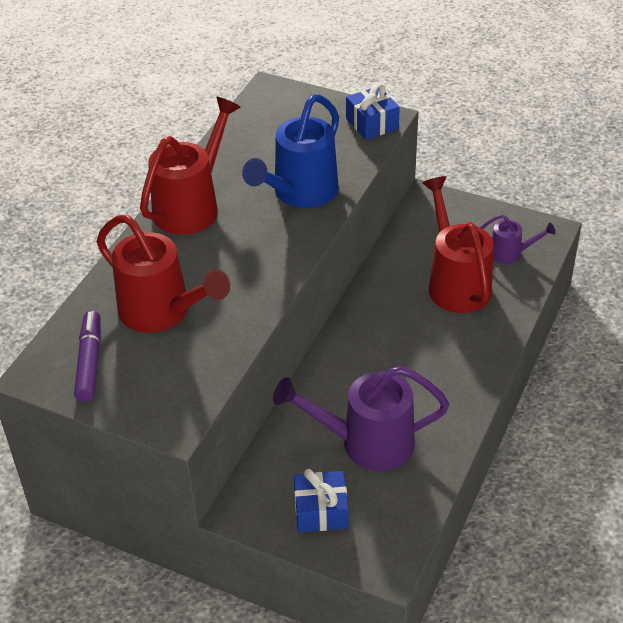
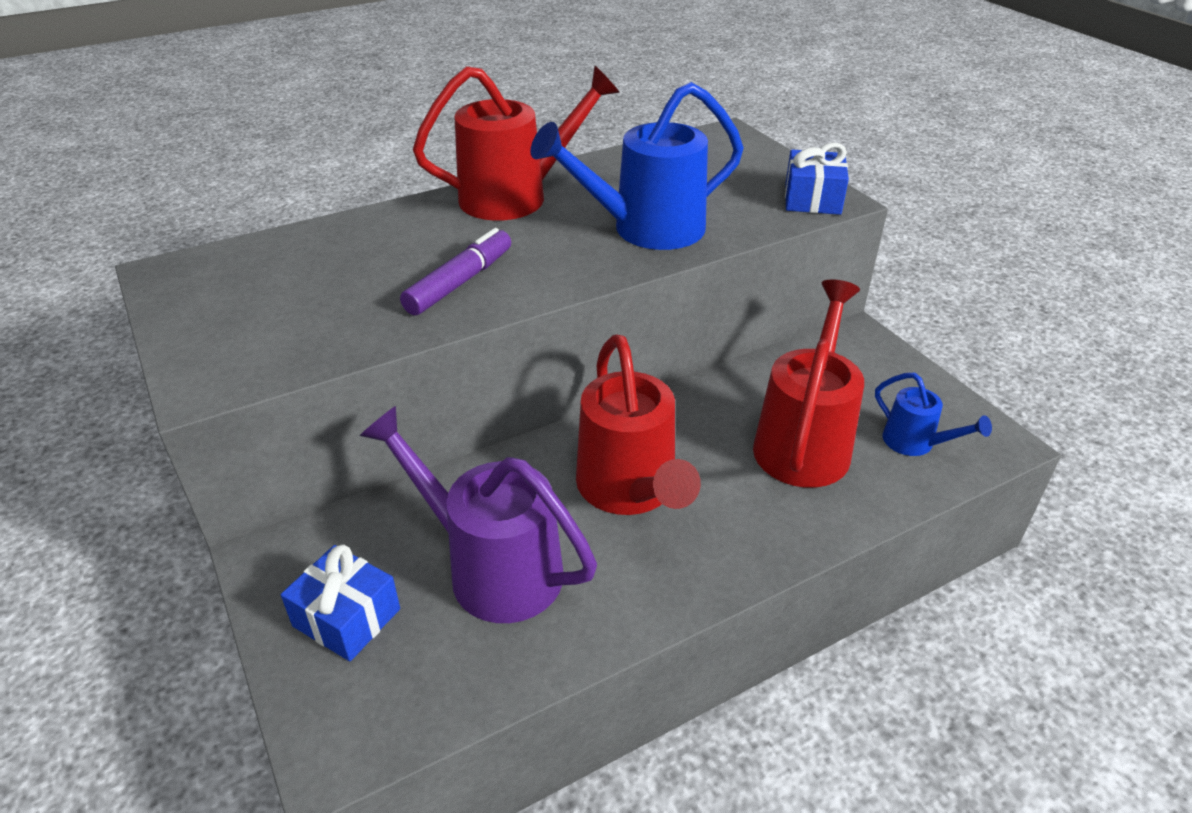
camera: 35 degrees right, 5 degrees down
(89, 362) = (224, 284): purple marker -> purple marker (460, 282)
(162, 312) = (354, 274): red watering can -> red watering can (630, 491)
(510, 253) = (915, 443): purple watering can -> blue watering can

